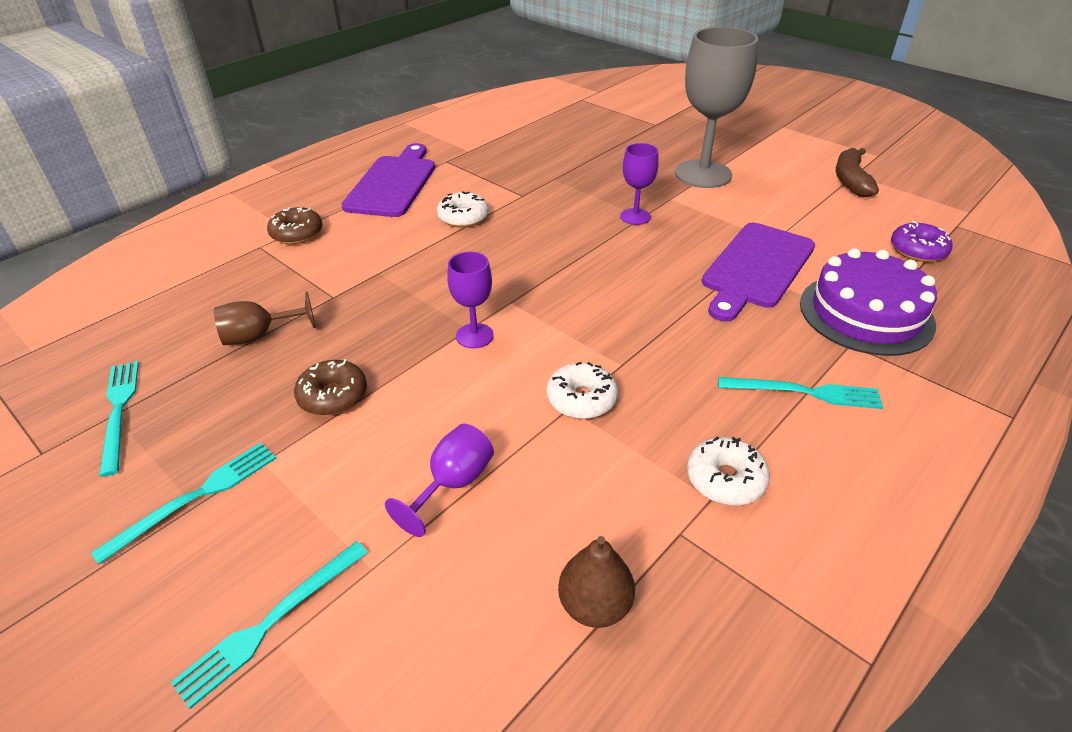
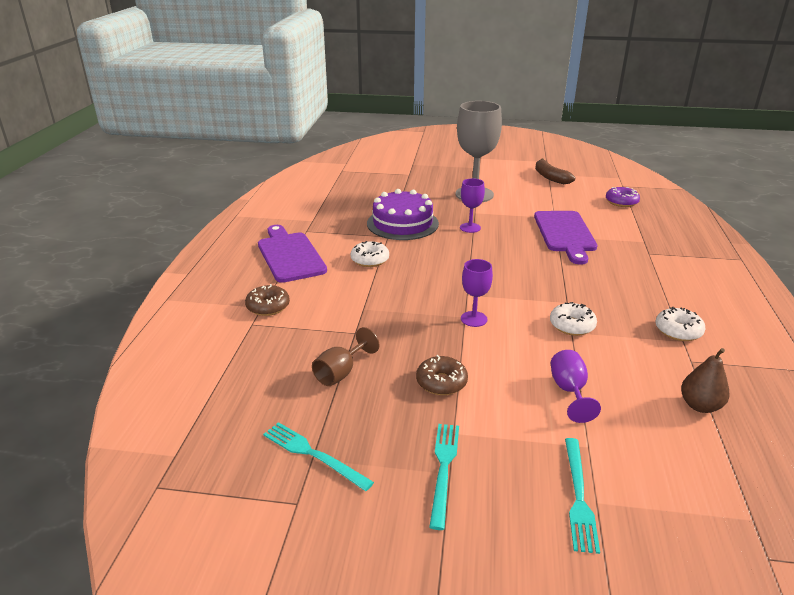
camera: 35 degrees left, 10 degrees down
(805, 392) = (659, 281): turquoise fork -> none
(866, 313) = (637, 238): purple cake -> purple cake (402, 223)

